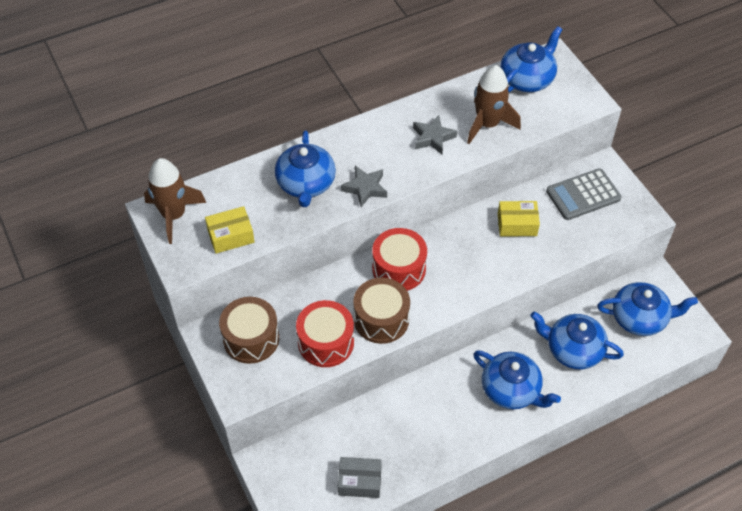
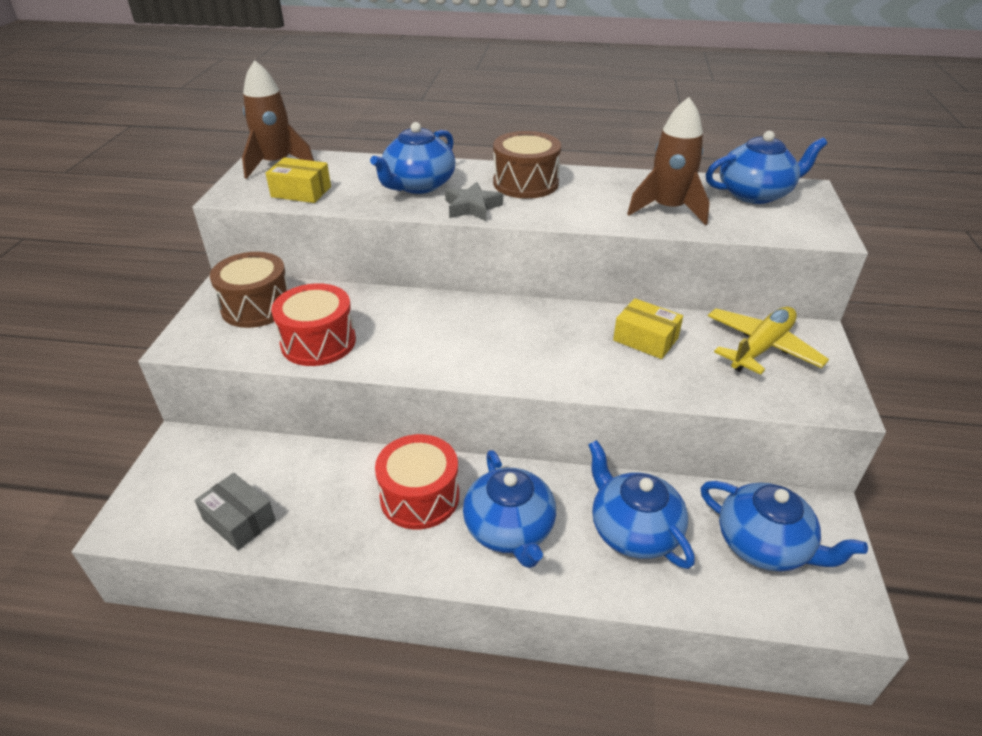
camera: 35 degrees right, 15 degrees down
(381, 319) = (397, 350): brown drum -> brown drum (525, 183)
(399, 269) = (466, 319): red drum -> red drum (420, 496)
(433, 138) = (591, 199): grey star -> none
(583, 195) = (761, 348): grey calculator -> yellow plane

